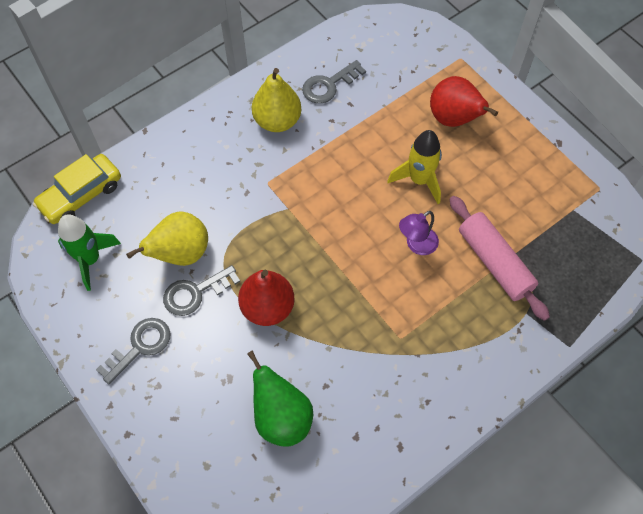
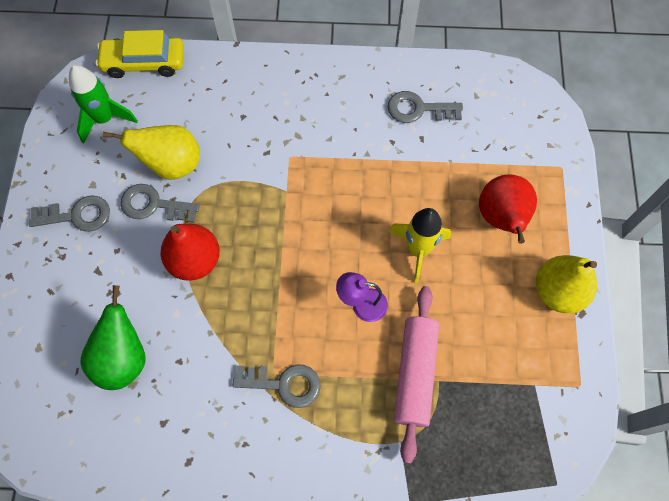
camera: 40 degrees right, 5 degrees up
(277, 121) = (346, 110): yellow pear -> yellow pear (558, 292)
(415, 339) = (284, 384): none -> grey key

